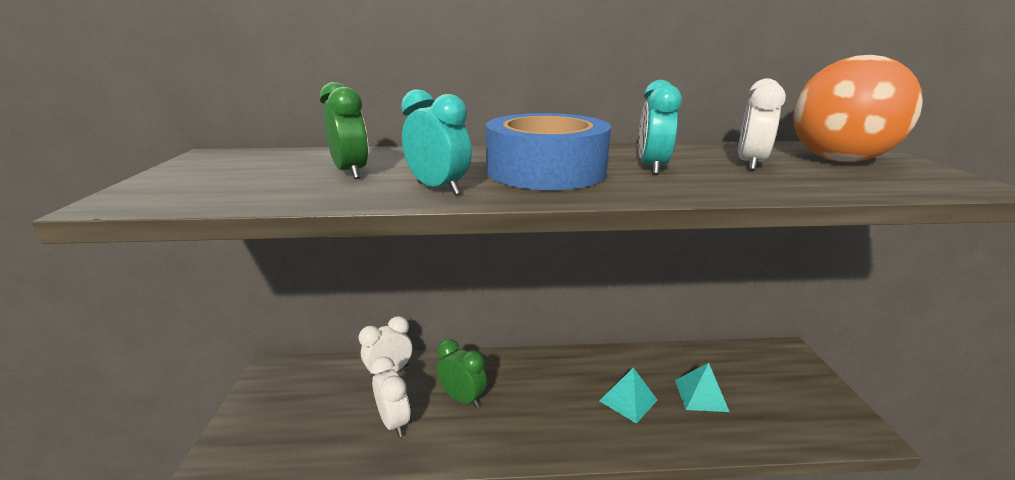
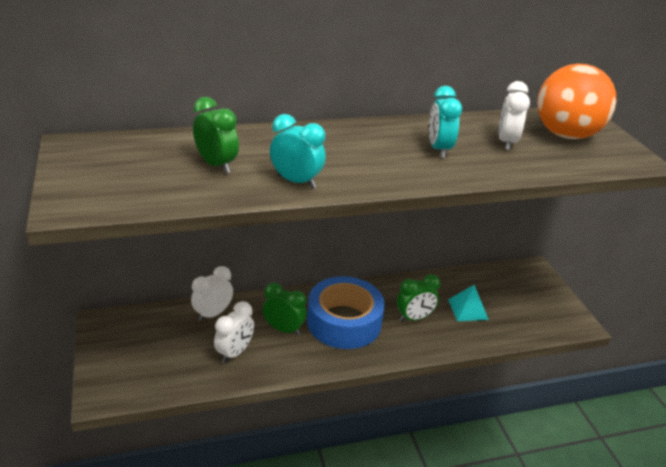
camera: 15 degrees left, 10 degrees up
(394, 422) = (234, 352): white clock -> white clock turned 75 degrees clockwise
(546, 170) = (363, 156): blue tape -> blue tape (344, 322)
(628, 400) = (414, 318): turquoise pyramid -> green clock

